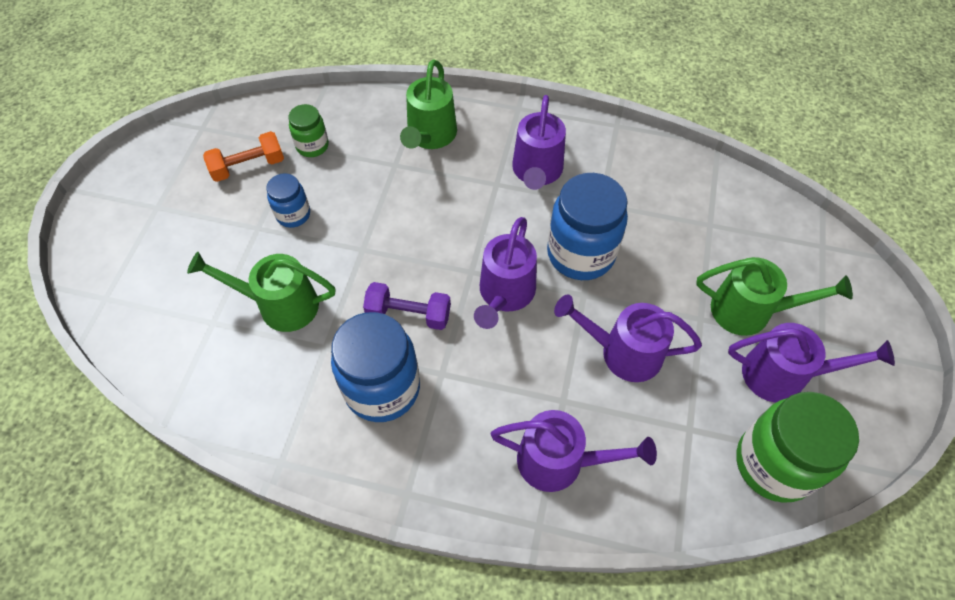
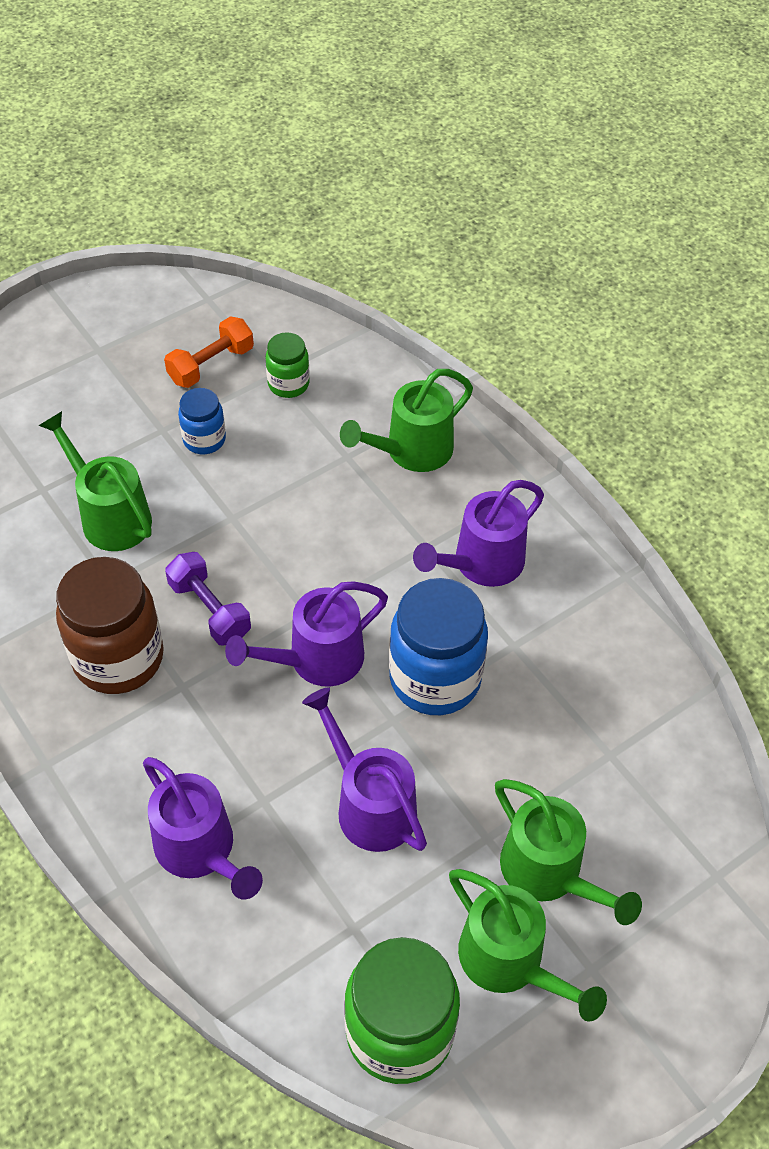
camera: 40 degrees right, 5 degrees down
(248, 166) = (211, 365): orange dumbbell -> orange dumbbell turned 60 degrees counterclockwise
(382, 388) = (118, 658): blue jar -> brown jar
(784, 375) = (510, 962): purple watering can -> green watering can

